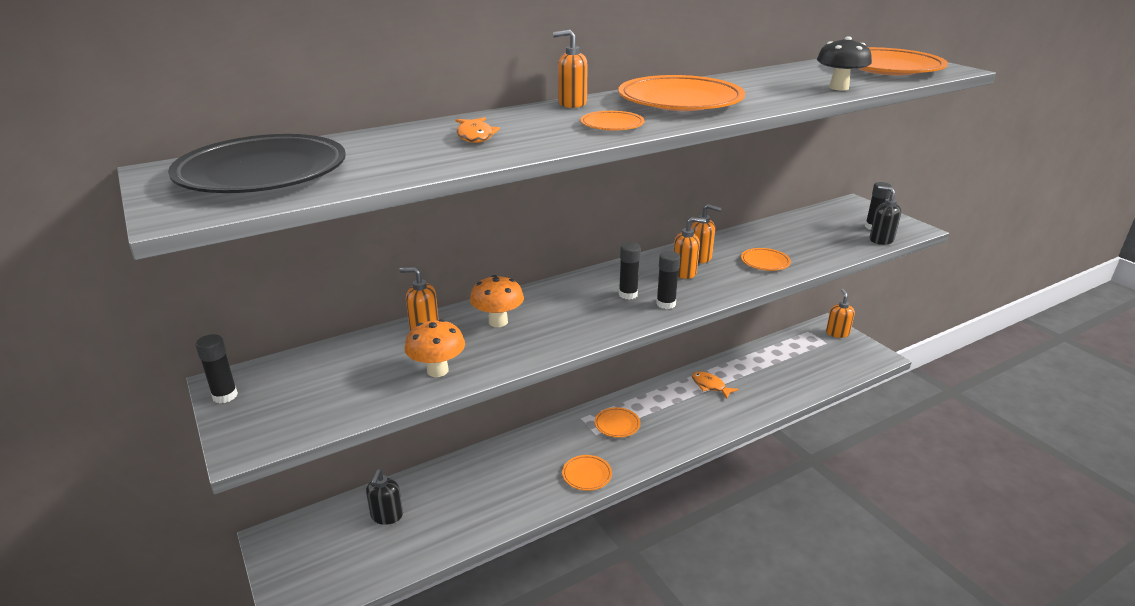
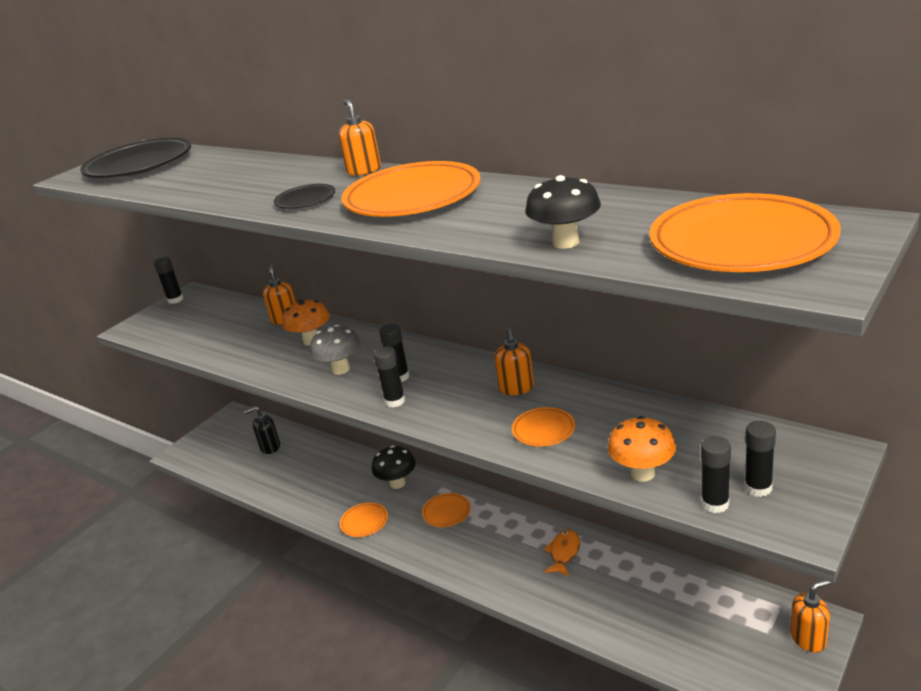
camera: 70 degrees right, 0 degrees up
(437, 370) = (231, 347): orange mushroom -> orange mushroom (642, 473)
(475, 136) = (245, 177): orange fish -> none
(550, 441) = (397, 483): none -> black mushroom
(578, 317) = (340, 369): none -> grey mushroom
(612, 125) = (305, 200): orange plate -> black plate
(684, 272) = (472, 390): orange soap dispenser -> none
(881, 240) = (715, 504): black soap dispenser -> black glue stick

